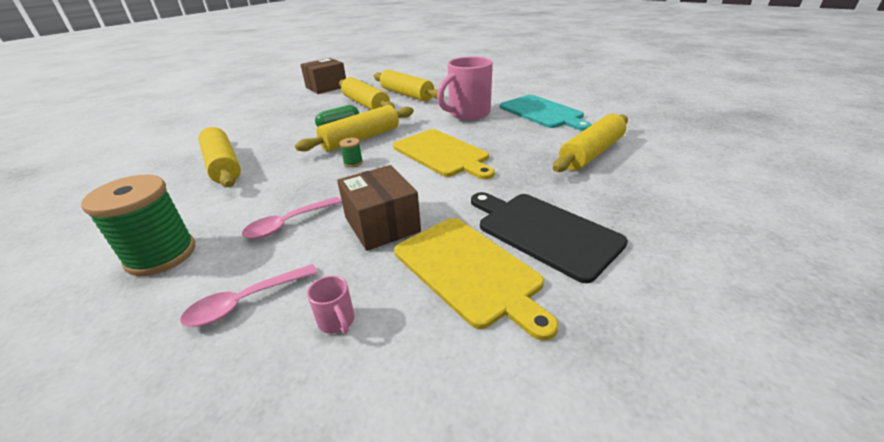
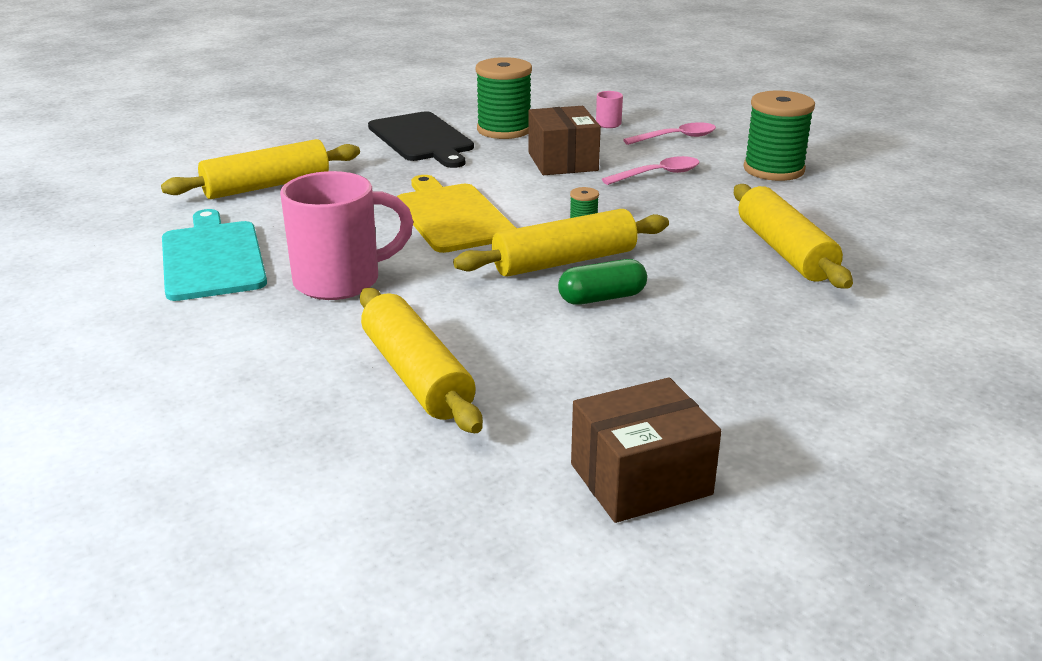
camera: 165 degrees left, 5 degrees down
(366, 104) = (534, 357): yellow rolling pin -> none
(469, 271) = (504, 130): yellow cutting board -> green spool

